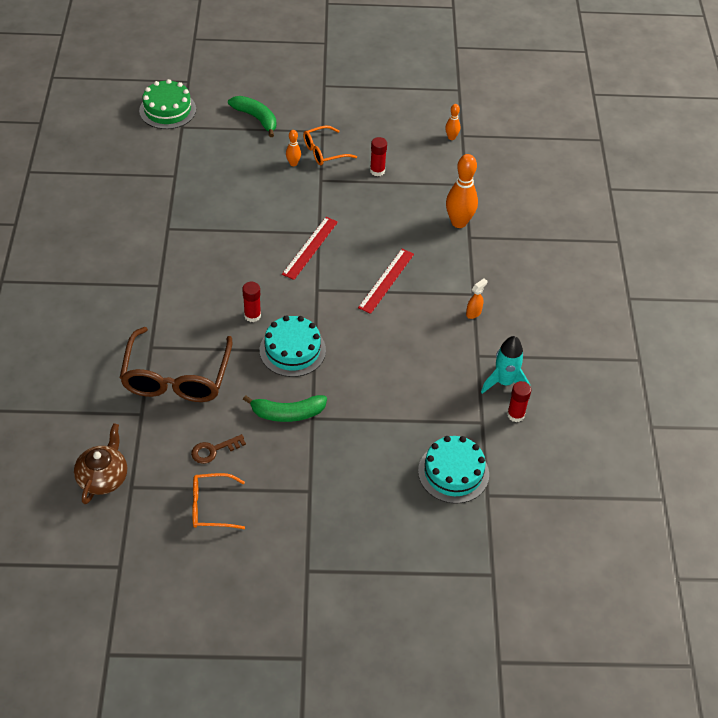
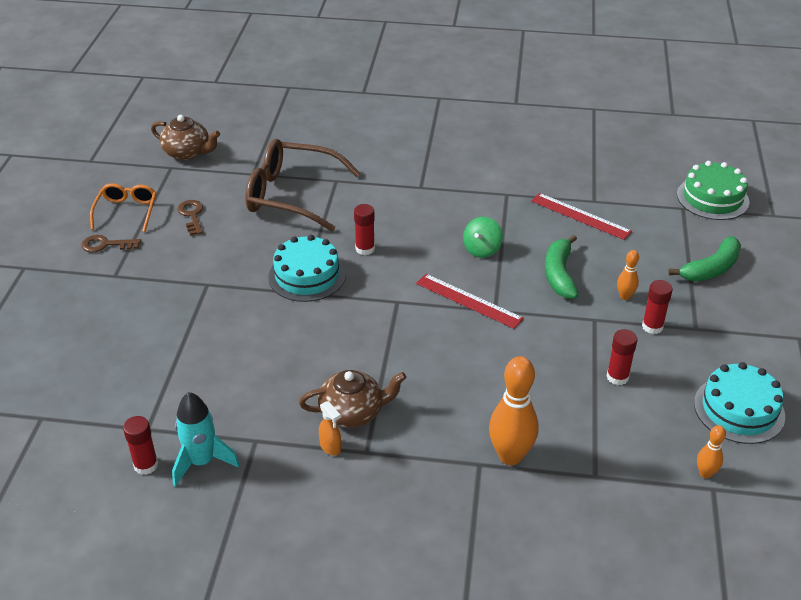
camera: 100 degrees right, 10 degrees down
(246, 242) = (482, 249): none -> green spinning top
(265, 510) = (106, 245): none -> brown key
(287, 413) = (220, 266): green banana -> green banana (559, 274)
(324, 151) = (652, 326): orange glasses -> red glue stick
(386, 280) = (404, 365): red ruler -> red ruler (580, 216)
(439, 304) = (353, 412): none -> brown teapot
(453, 472) = (86, 391): turquoise cake -> turquoise cake (739, 409)

